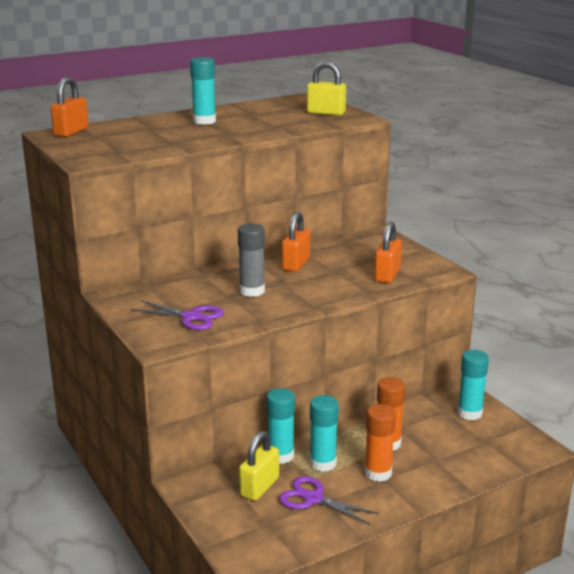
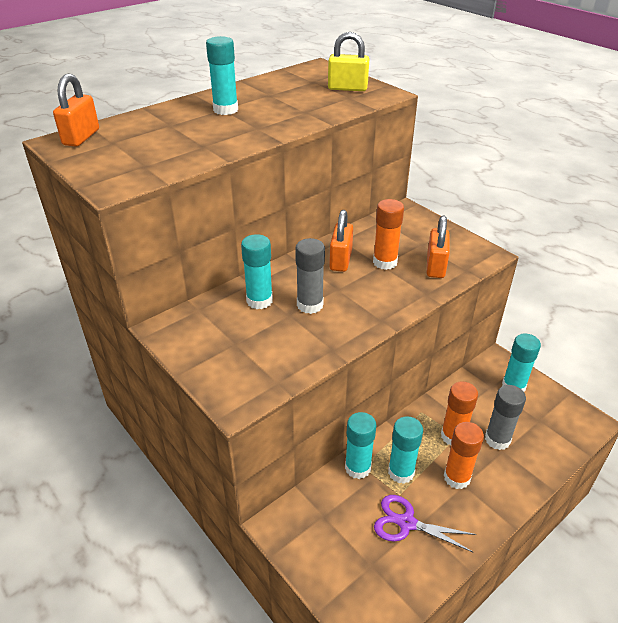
camera: 10 degrees left, 15 degrees up
(191, 317) = (259, 353): purple scissors -> none
(206, 285) = (259, 301): none -> turquoise glue stick
(259, 487) = (350, 515): yellow padlock -> none
(338, 268) = (385, 262): none -> orange glue stick
(433, 450) = (497, 439): none -> grey glue stick

